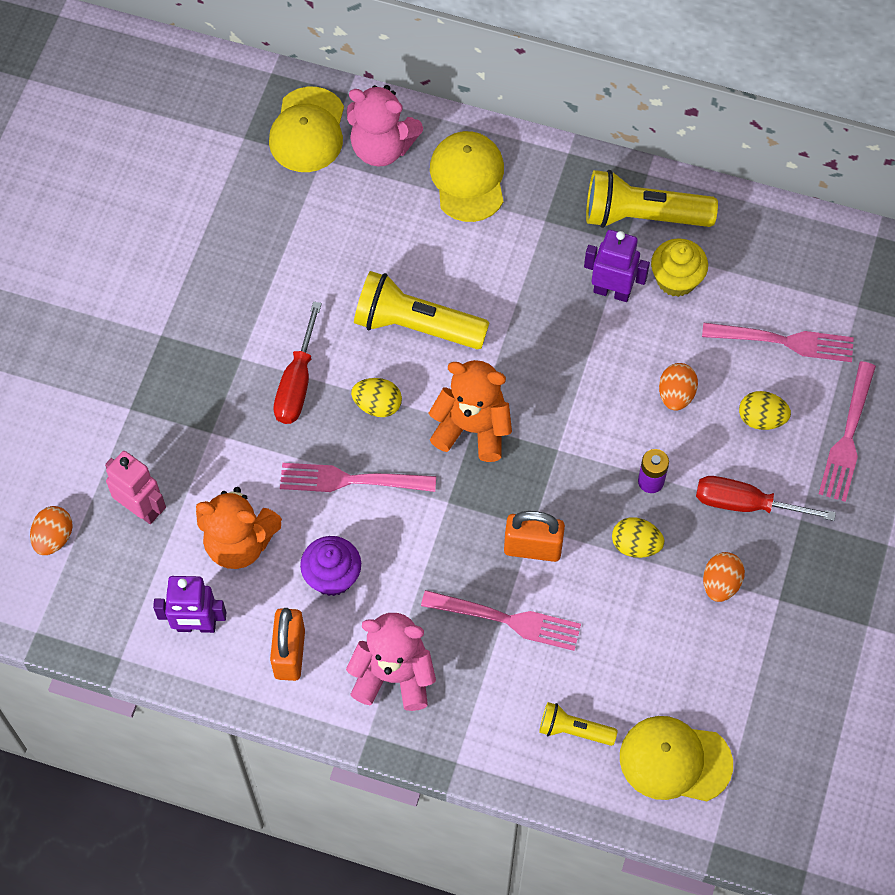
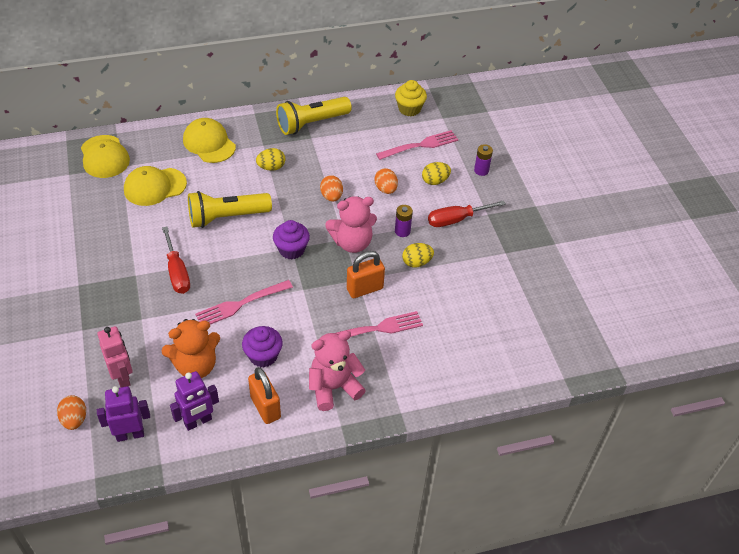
camera: 35 degrees left, 15 degrees down
(141, 508) = (122, 377): pink robot -> pink robot turned 60 degrees clockwise
(377, 405) = (231, 262): yellow egg -> yellow egg (271, 167)
(382, 147) = (152, 148): pink teddy bear -> pink teddy bear (352, 243)
(472, 428) = (291, 250): orange teddy bear -> purple cupcake
(574, 730) = (451, 363): yellow flashlight -> none
(612, 291) = (320, 160): purple robot -> purple robot (130, 434)
(675, 760) = (514, 350): yellow cap -> yellow cap (154, 187)
(676, 279) = (348, 142): yellow cupcake -> yellow cupcake (409, 109)
(720, 583) = (472, 259): orange egg -> orange egg (331, 196)
(848, 437) = (481, 170): pink fork -> purple battery

